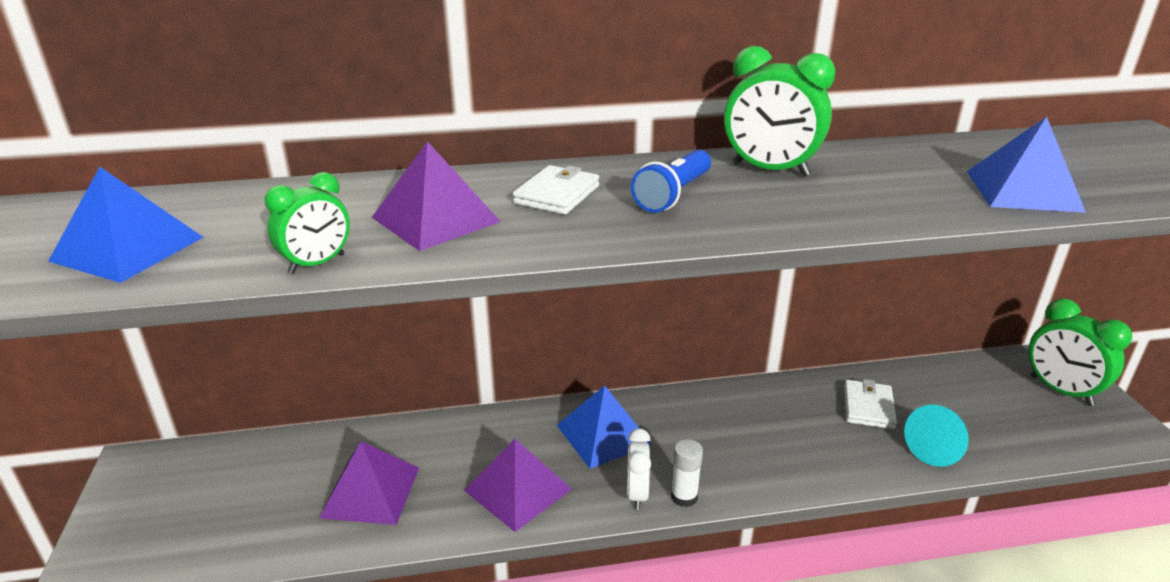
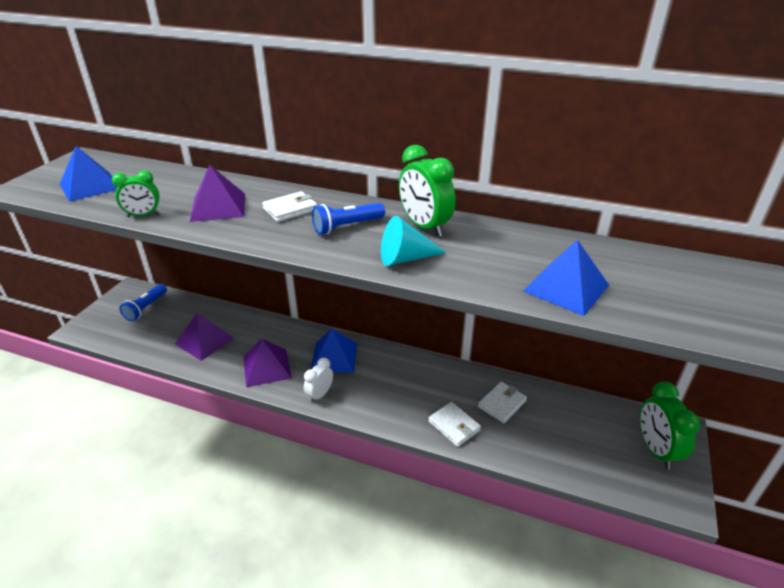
camera: 30 degrees right, 5 degrees up
(202, 482) = (146, 308): none -> blue flashlight
(684, 497) = (341, 407): white glue stick -> none
(845, 457) = (454, 426): none -> white wallet
(937, 447) = (519, 446): turquoise cone -> turquoise cone (405, 258)

